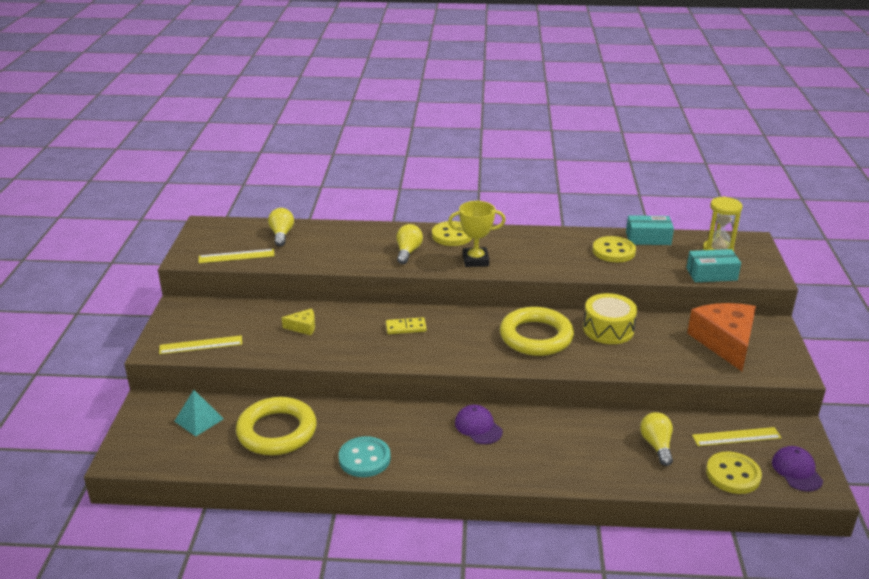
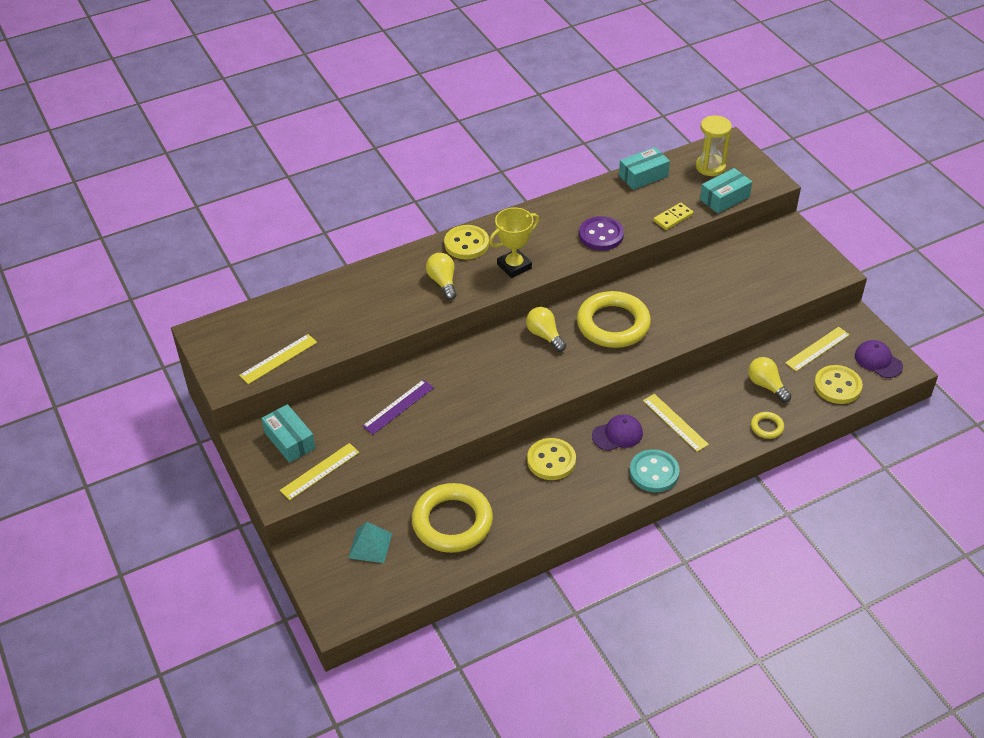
camera: 30 degrees left, 15 degrees up
(203, 318) = (289, 440): none -> turquoise box
(281, 235) = (297, 312): yellow light bulb -> yellow light bulb (545, 335)
(303, 327) = (398, 407): yellow cheese -> purple ruler
(364, 459) = (551, 511): turquoise button -> turquoise button (654, 472)
(406, 327) = (493, 365): yellow domino -> yellow domino (673, 218)
(478, 427) = (617, 434): purple cap -> purple cap turned 135 degrees clockwise
(540, 439) = (675, 422): none -> yellow ruler
(571, 264) = (601, 235): none -> purple button
(608, 329) = (665, 289): yellow drum -> none
(613, 251) = (625, 204): yellow button -> yellow button (551, 460)
(628, 478) = (767, 427): none -> yellow ring
(725, 342) = (766, 262): orange cheese -> none

